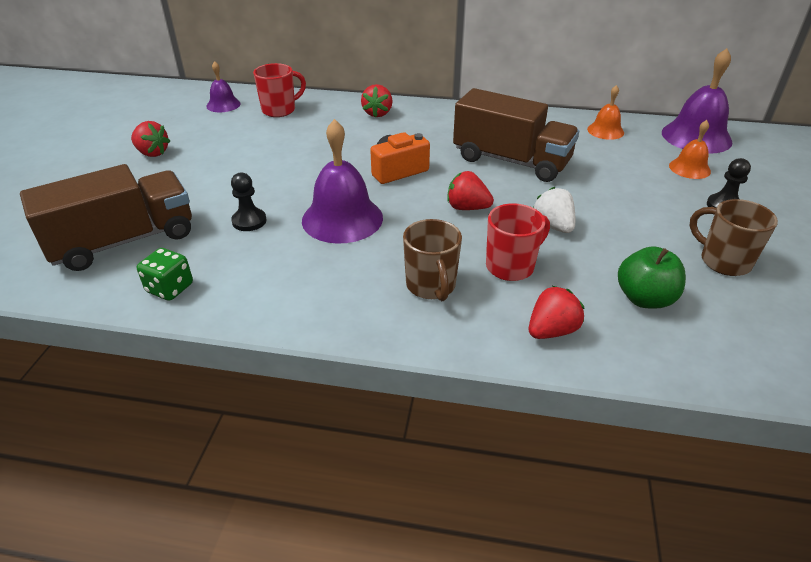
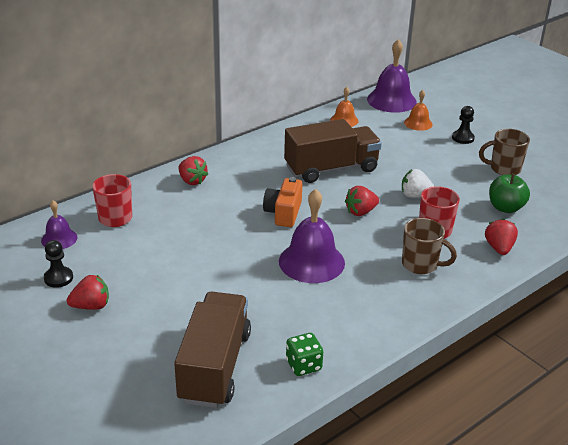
camera: 50 degrees left, 5 degrees down
(249, 221) = (263, 300): black pawn -> black pawn (58, 278)

